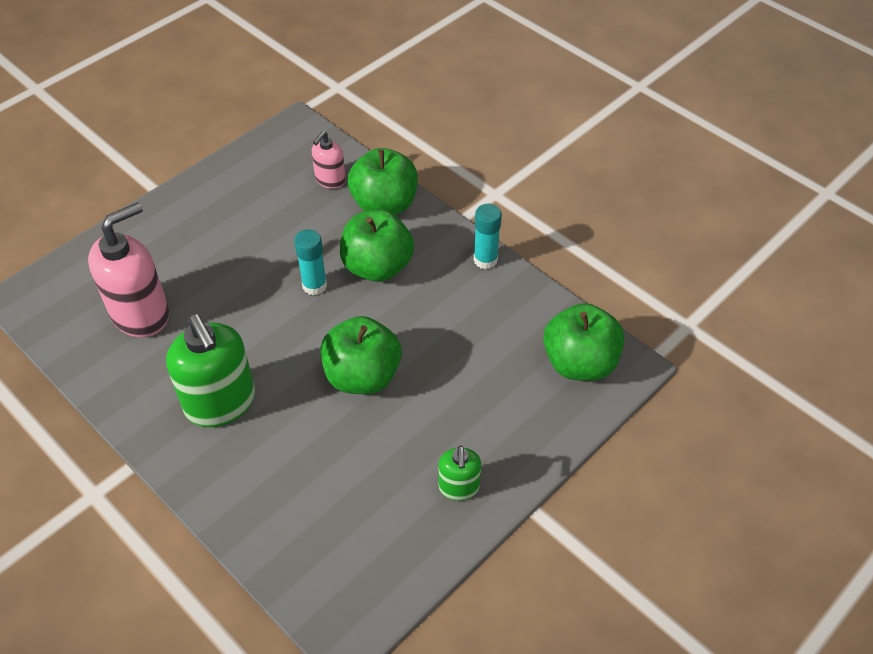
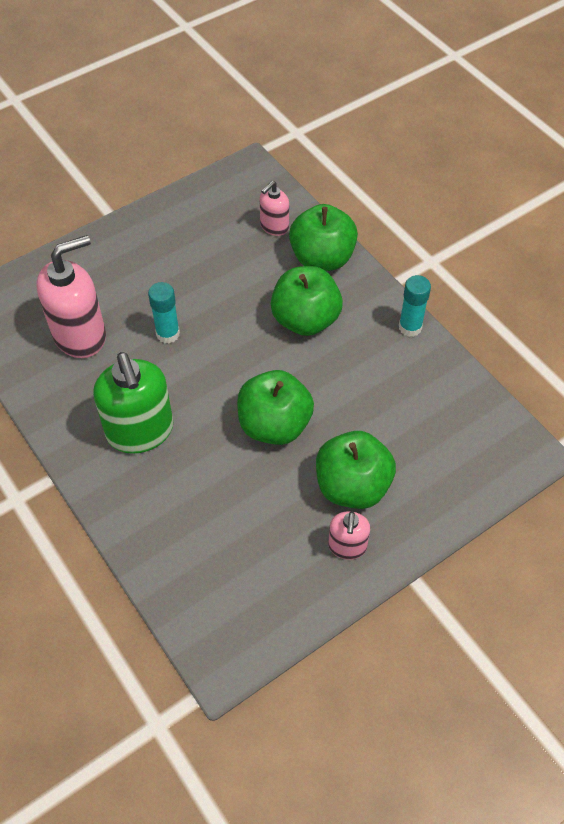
camera: 10 degrees right, 5 degrees up
(314, 285) = (243, 330): turquoise glue stick -> turquoise glue stick (168, 334)
(459, 487) = (347, 546): green soap dispenser -> pink soap dispenser
(579, 363) = (483, 443): green apple -> green apple (352, 486)

